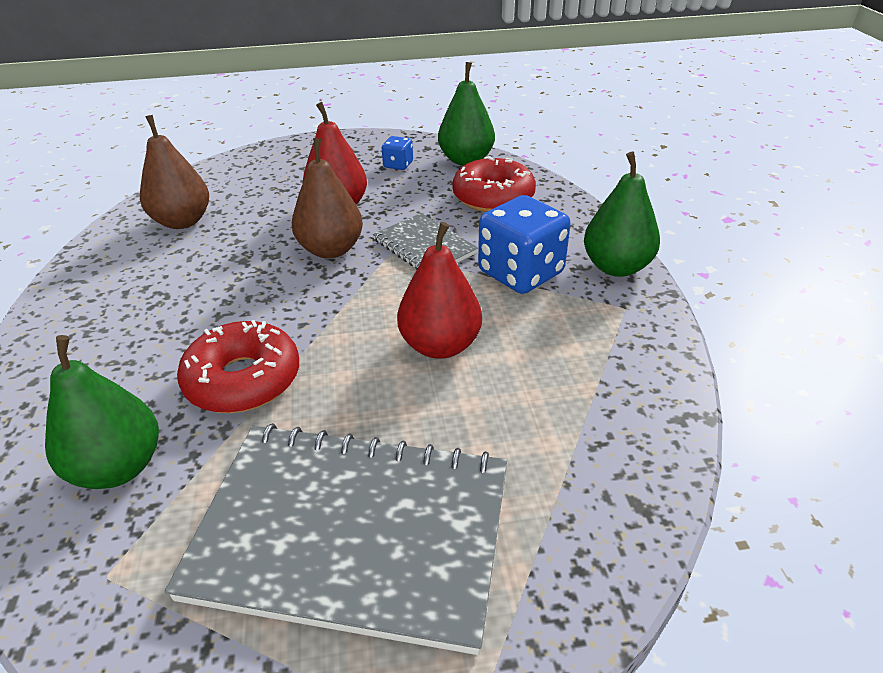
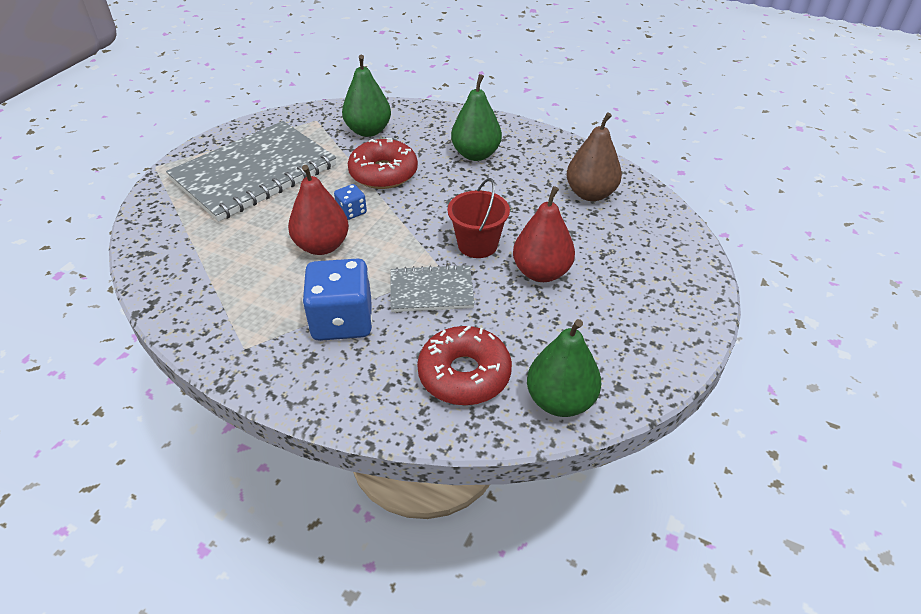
camera: 125 degrees right, 5 degrees up
(331, 250) = (477, 245): brown pear -> red bucket
(398, 165) = (593, 344): blue dice -> blue dice (351, 212)
(616, 267) = (284, 379): green pear -> green pear (476, 154)

